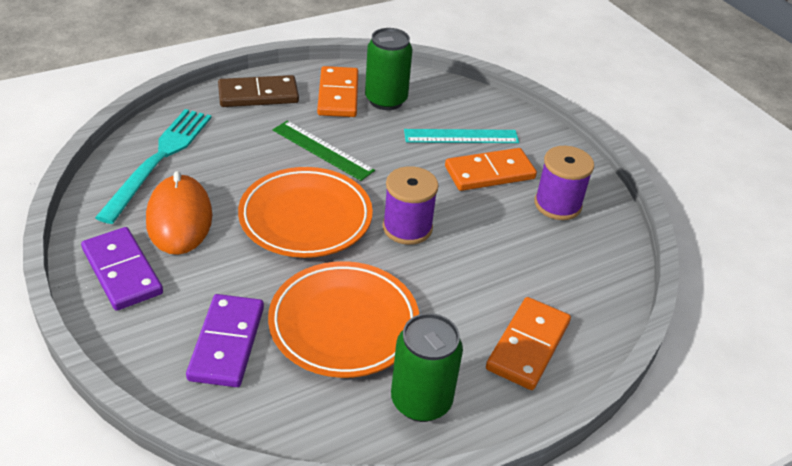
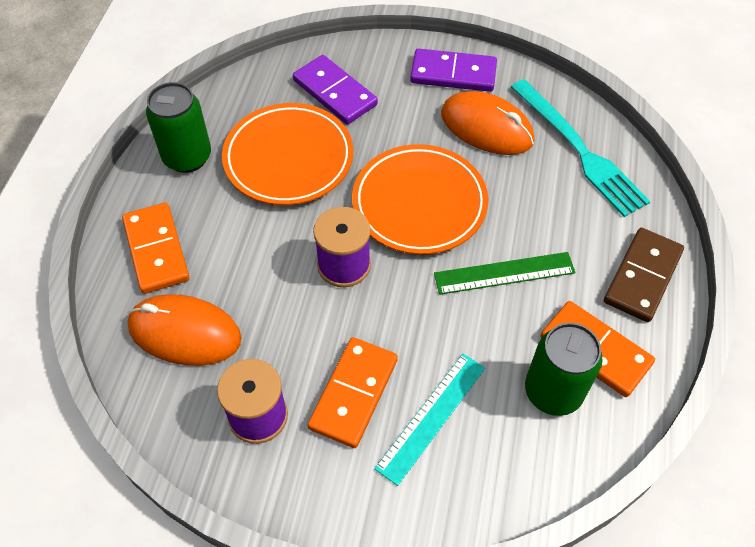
camera: 135 degrees right, 15 degrees up
(560, 277) = (185, 332): none -> orange mouse

